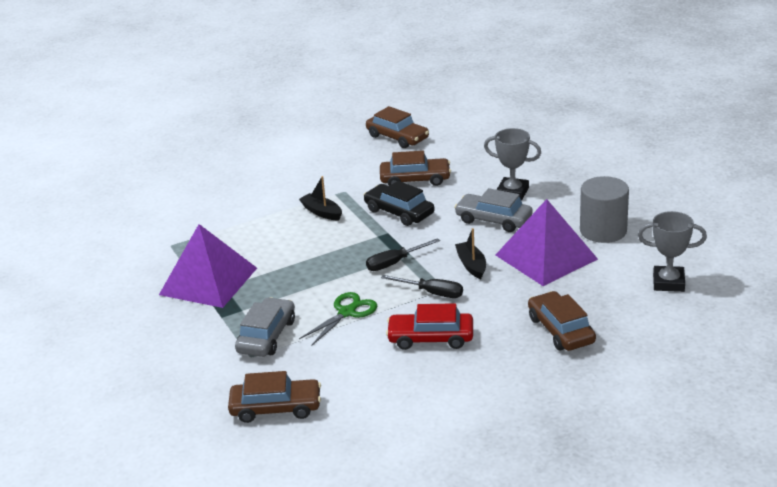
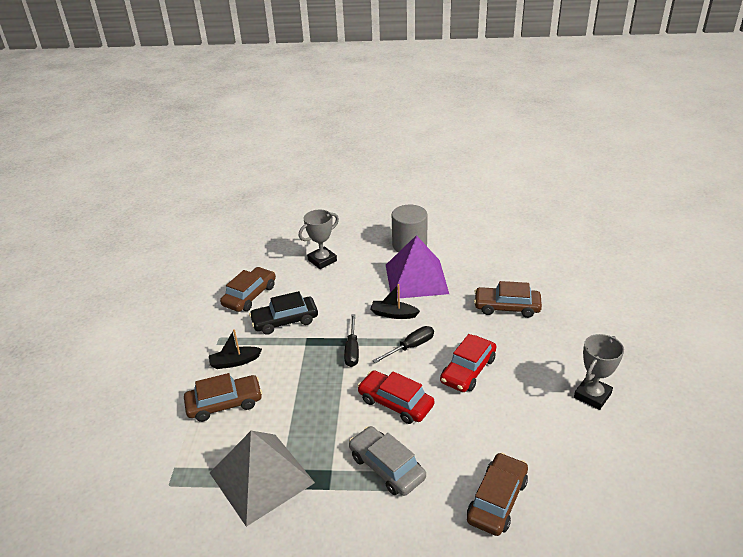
camera: 60 degrees left, 5 degrees up
(208, 281) = (261, 477): purple pyramid -> grey pyramid
(347, 312) = (395, 403): green scissors -> red car
(397, 137) = (178, 280): brown car -> brown car (224, 403)
(493, 220) = (347, 282): grey car -> none
(668, 283) = (490, 246): grey trophy -> grey trophy (592, 395)

